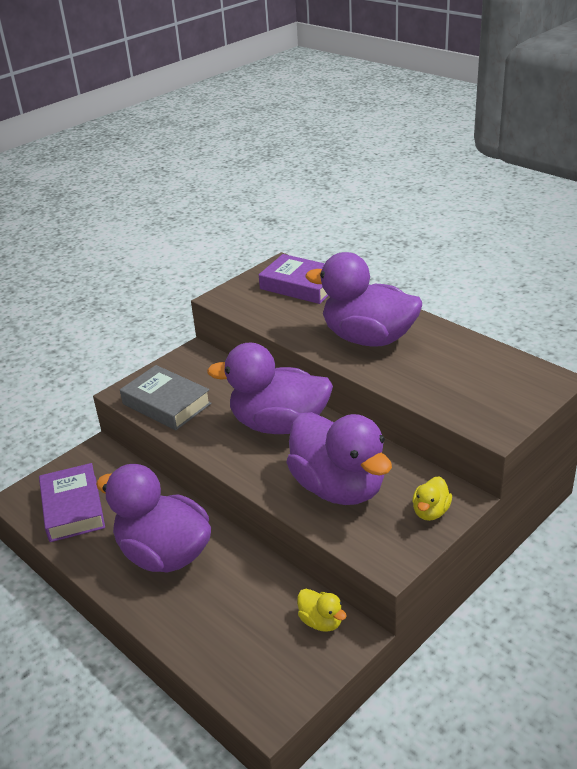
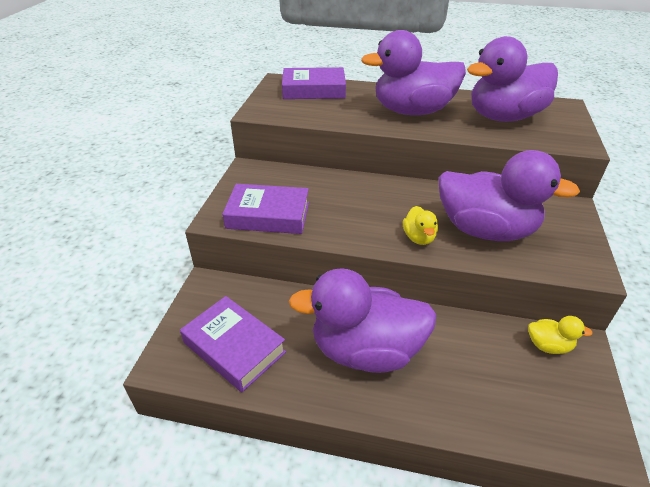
camera: 35 degrees left, 5 degrees up
(166, 404) = (268, 215): grey book -> purple book
(279, 424) = (383, 200): purple duck -> purple duck (504, 117)
(430, 512) = (566, 223): yellow duck -> yellow duck (419, 238)

